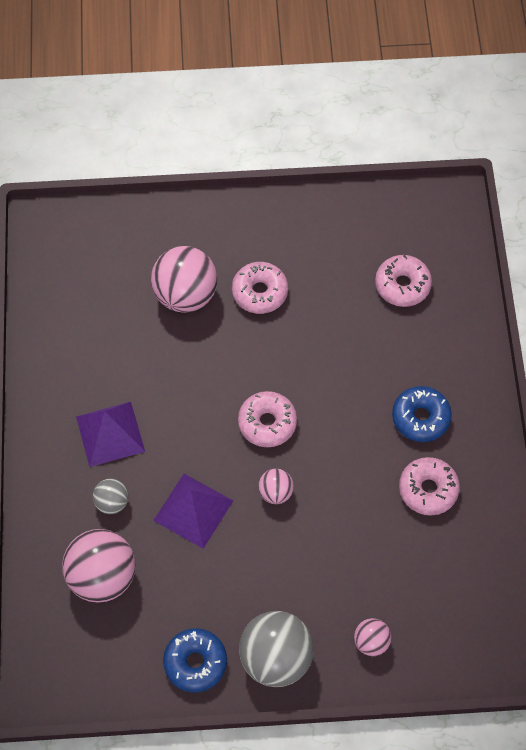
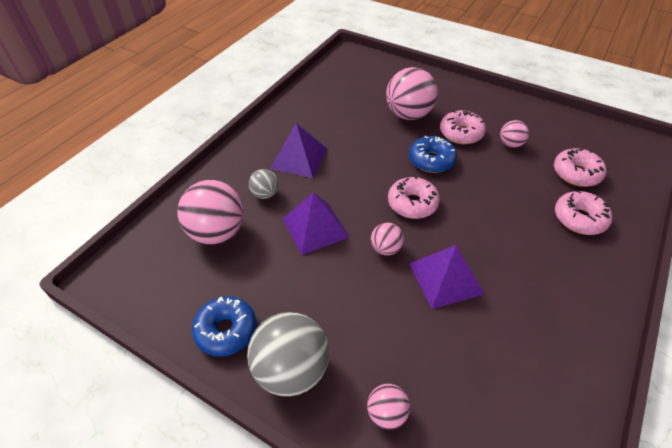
camera: 35 degrees right, 15 degrees down
(319, 279) = (510, 144): none -> pink ball
(346, 491) = (445, 278): none -> purple pyramid
(420, 418) = (545, 261): blue donut -> blue donut (431, 160)
(428, 489) = (522, 316): pink donut -> pink donut (579, 218)

